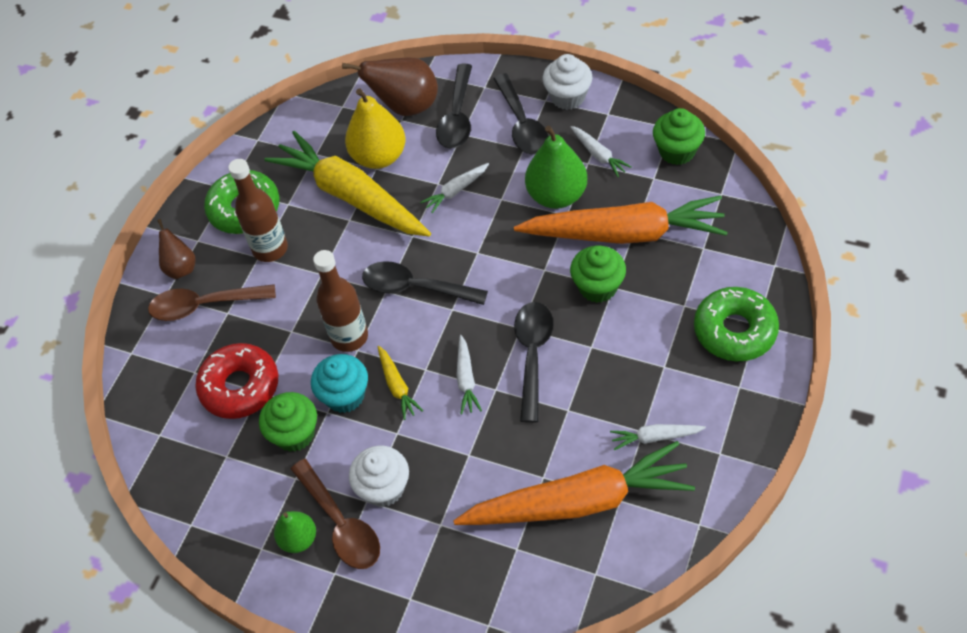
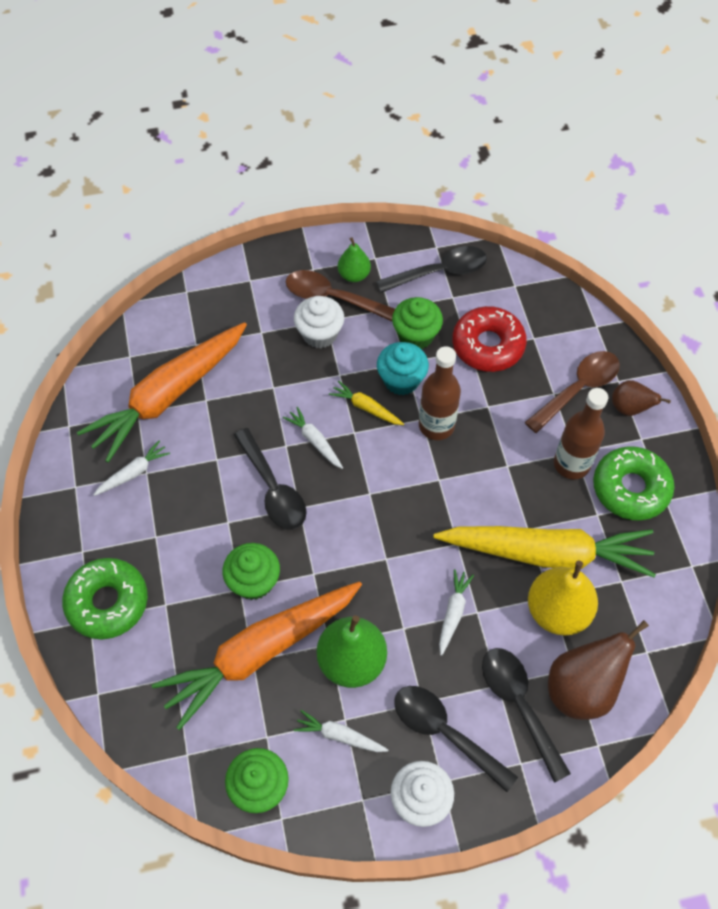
camera: 140 degrees right, 5 degrees up
(415, 287) = (415, 496): black spoon -> black spoon (439, 272)

